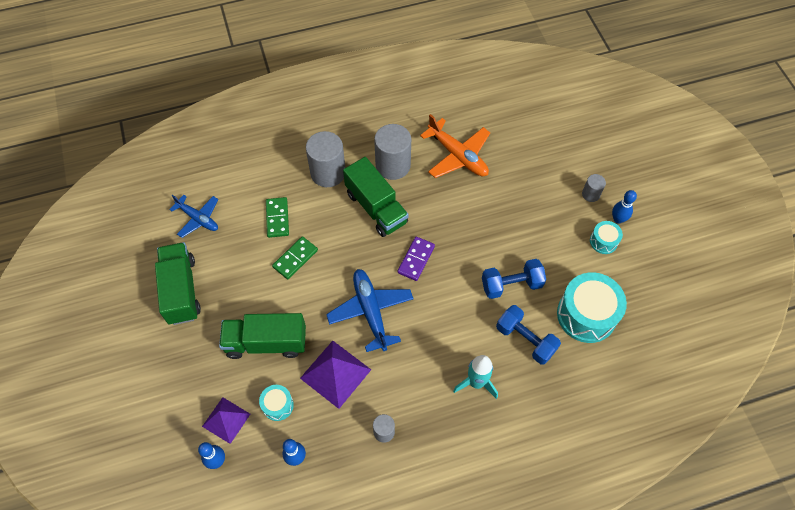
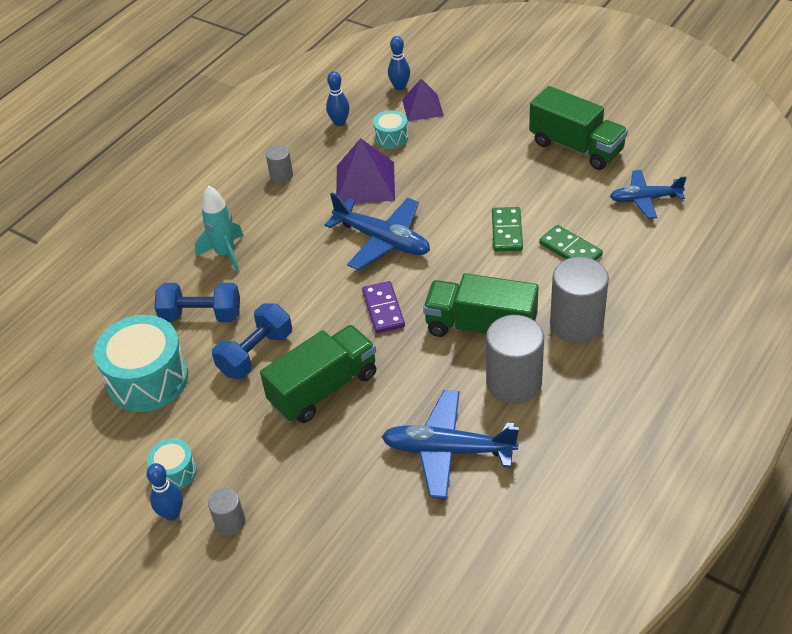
camera: 145 degrees right, 15 degrees down
(266, 343) = (452, 163): green truck -> green truck (323, 388)
(458, 156) = (447, 450): orange plane -> blue plane

